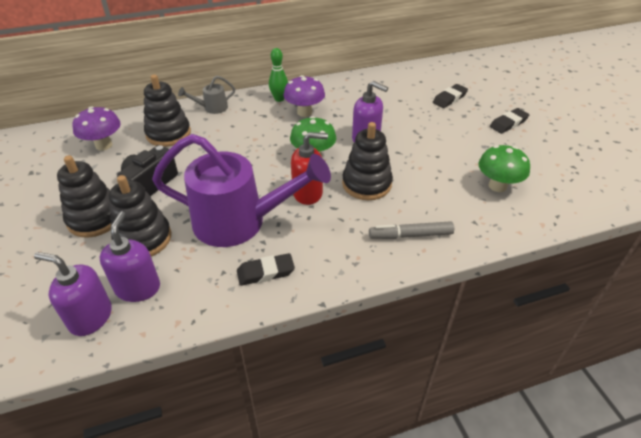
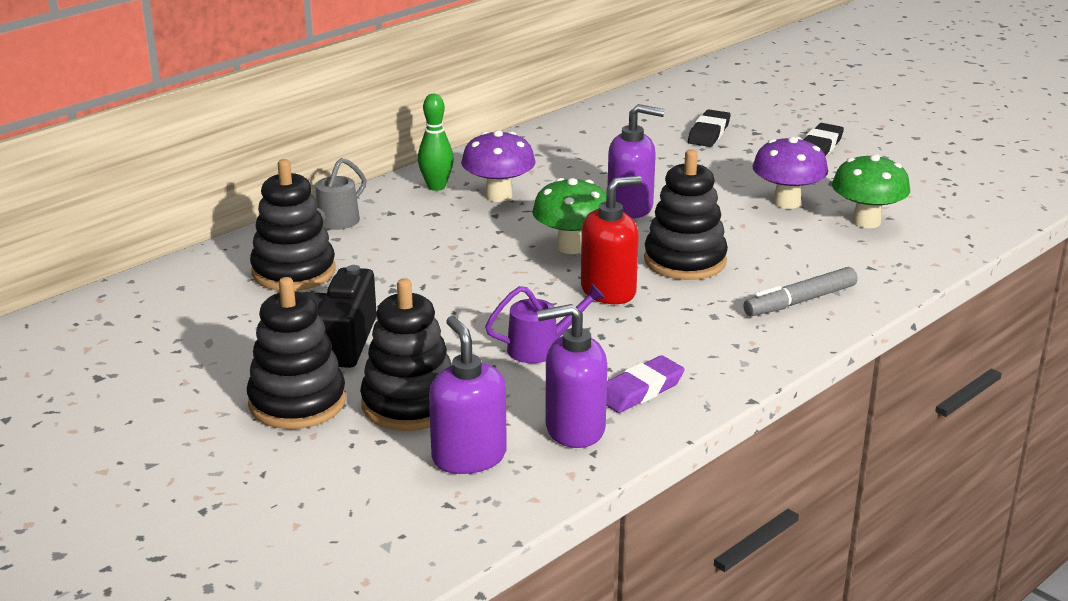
camera: 25 degrees left, 15 degrees down
(90, 317) = (433, 506): purple soap dispenser -> purple soap dispenser (574, 429)
(104, 145) = (192, 312): purple mushroom -> purple mushroom (786, 202)
(239, 222) = (541, 348): purple watering can -> purple watering can, size x0.42
(265, 272) = (640, 390): black eraser -> purple eraser

